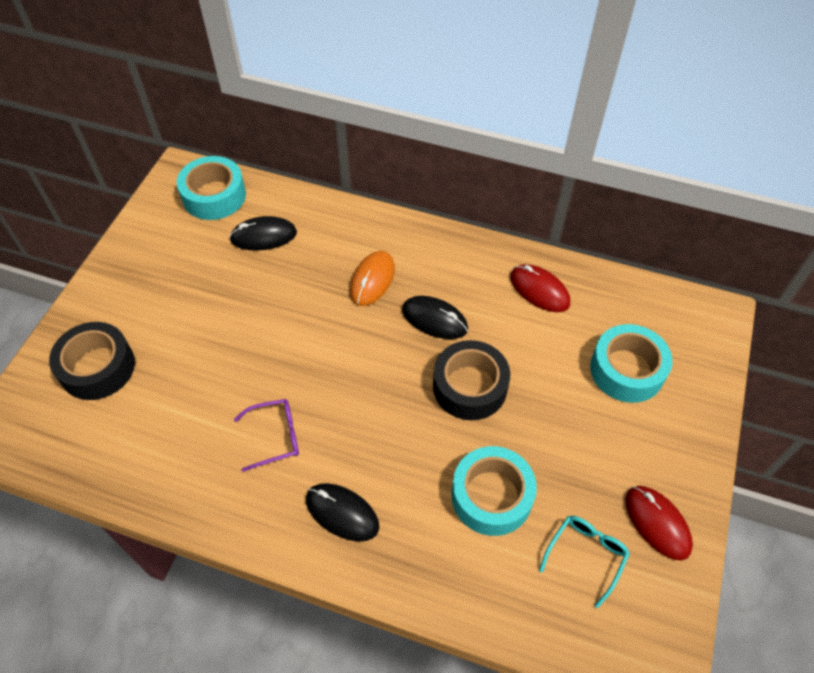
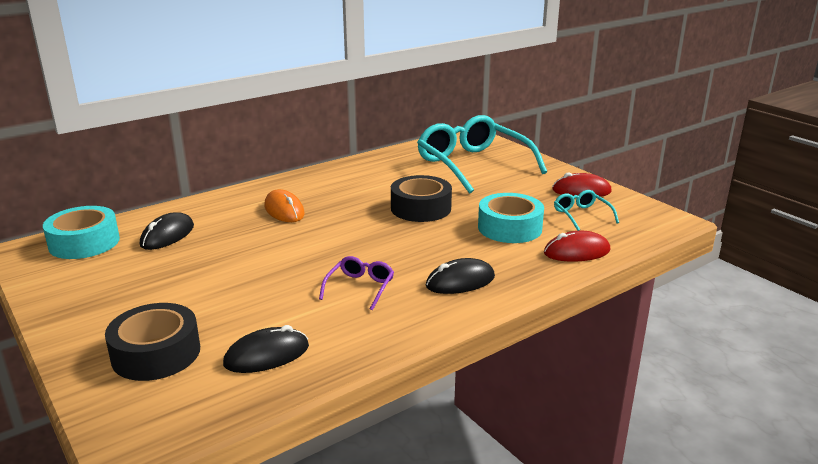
camera: 55 degrees left, 30 degrees down
(434, 319) = (352, 202): black mouse -> black mouse (267, 355)
(539, 290) = (382, 167): red mouse -> red mouse (576, 252)
(627, 370) = (473, 165): turquoise tape -> turquoise glasses

